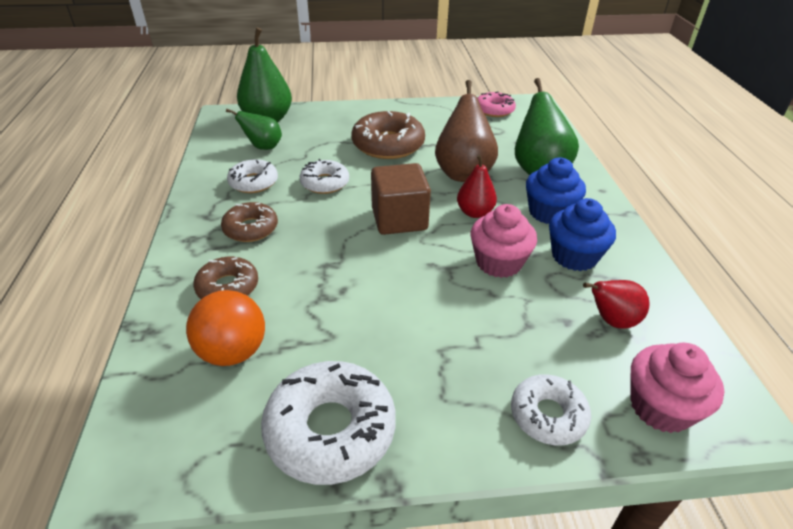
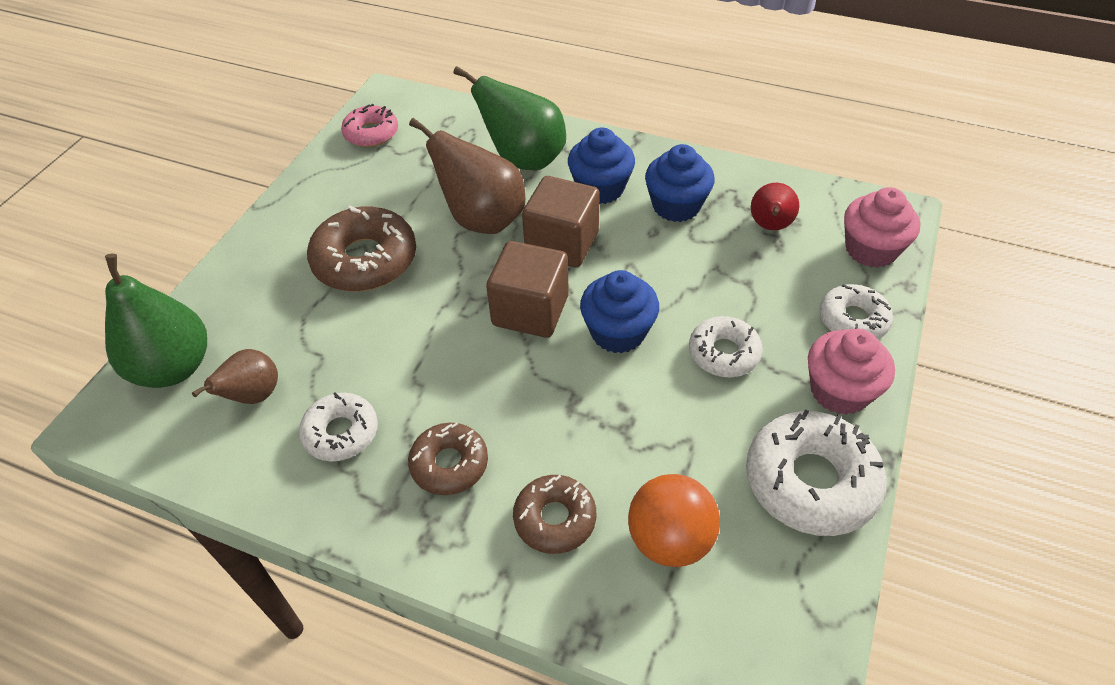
camera: 60 degrees left, 10 degrees up
(263, 147) = (253, 396): green pear -> brown pear
(325, 183) = (403, 354): white donut -> white donut (724, 353)
(411, 266) = (618, 332): none -> blue cupcake
(474, 212) = (562, 243): red pear -> brown cube
(498, 262) = (653, 262): pink cupcake -> pink cupcake (839, 391)

